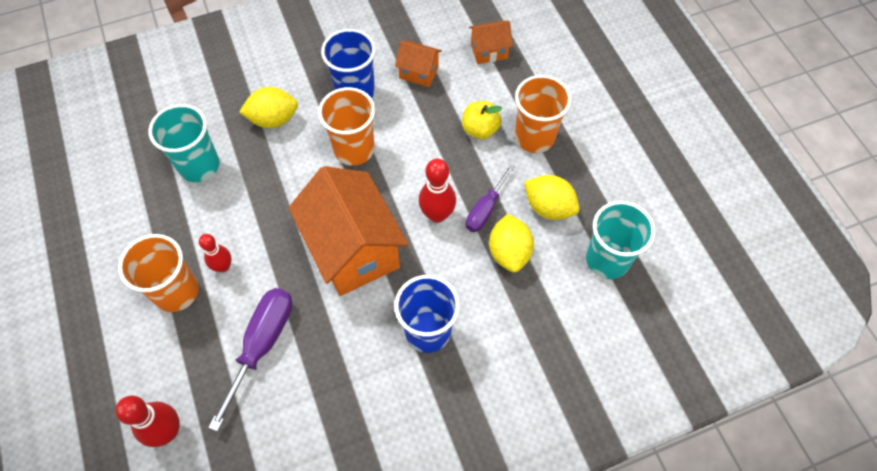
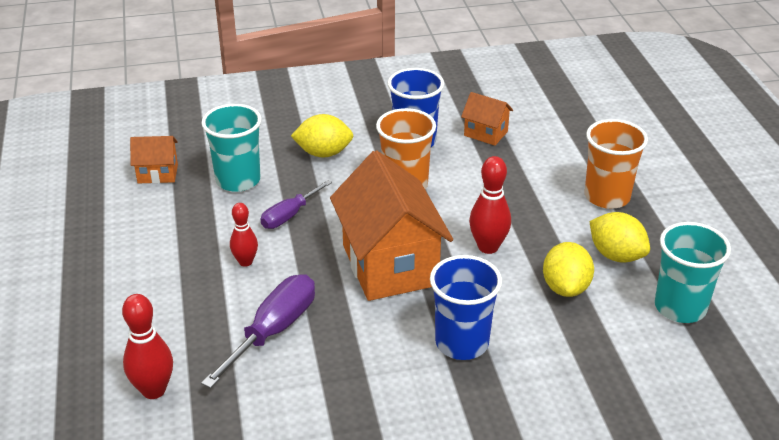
camera: 10 degrees right, 25 degrees down
(176, 292) = (191, 276): orange cup -> none
(480, 129) = (546, 184): yellow apple -> none
(485, 209) = (543, 249): purple screwdriver -> purple screwdriver (289, 215)
(489, 51) = (565, 125): orange house -> orange house (158, 174)

